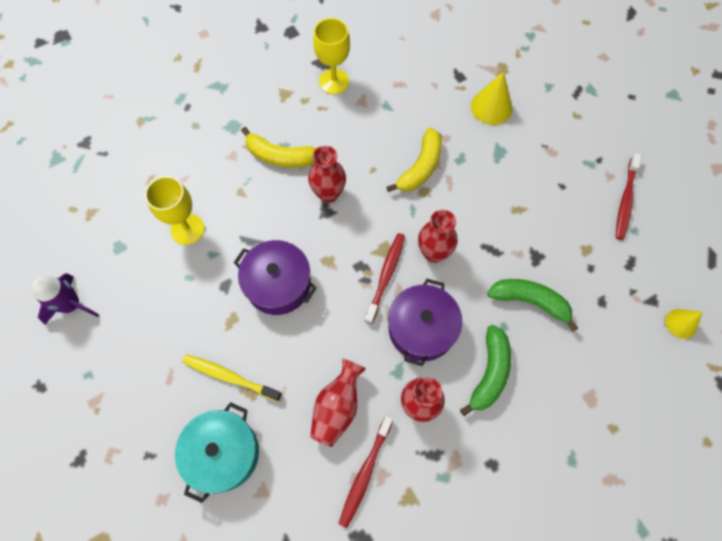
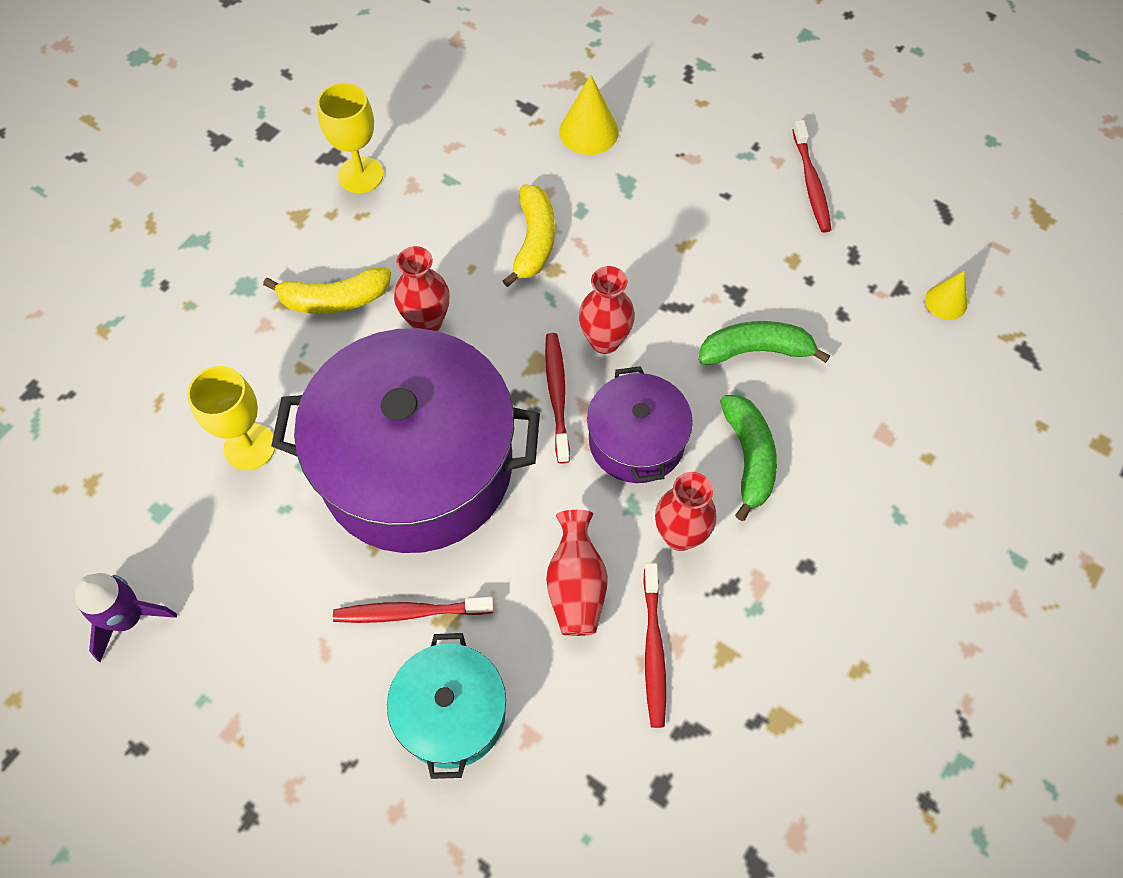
camera: 25 degrees left, 5 degrees down
(229, 377) = (410, 612): yellow toothbrush -> red toothbrush
(278, 284) = (416, 465): purple pot -> purple pot, size x1.97

